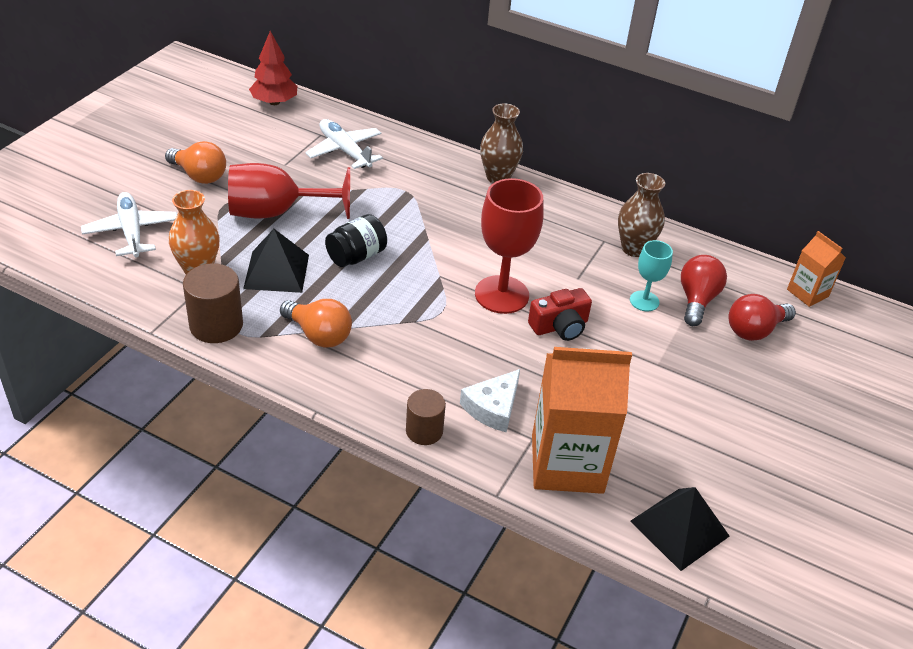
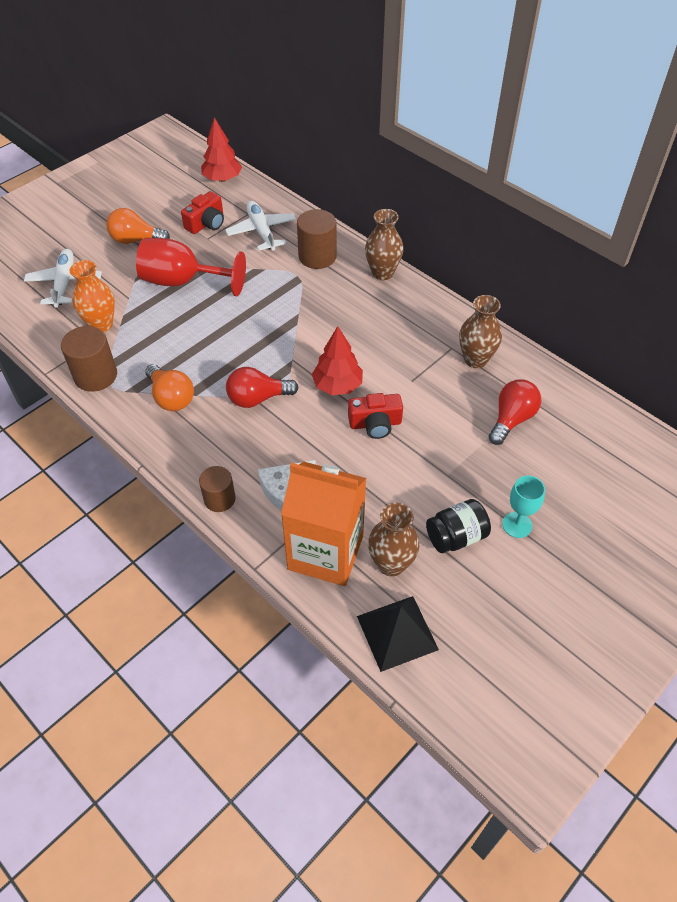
camera: 20 degrees right, 10 degrees up
(199, 176) = (135, 240): orange light bulb -> orange light bulb turned 135 degrees clockwise
(276, 271) = (161, 335): black pyramid -> none
(277, 149) = (206, 223): none -> red camera
(356, 256) = (231, 331): black jar -> black jar (456, 537)
(419, 169) = (317, 256): none -> brown cylinder
(501, 294) = (337, 385): red goblet -> red tree
(641, 462) = (391, 564): none -> brown vase
(644, 301) = (462, 412): turquoise goblet -> turquoise goblet (517, 525)
(754, 330) = (553, 458): red light bulb -> red light bulb (257, 398)
(807, 293) = (623, 429): orange carton -> none

